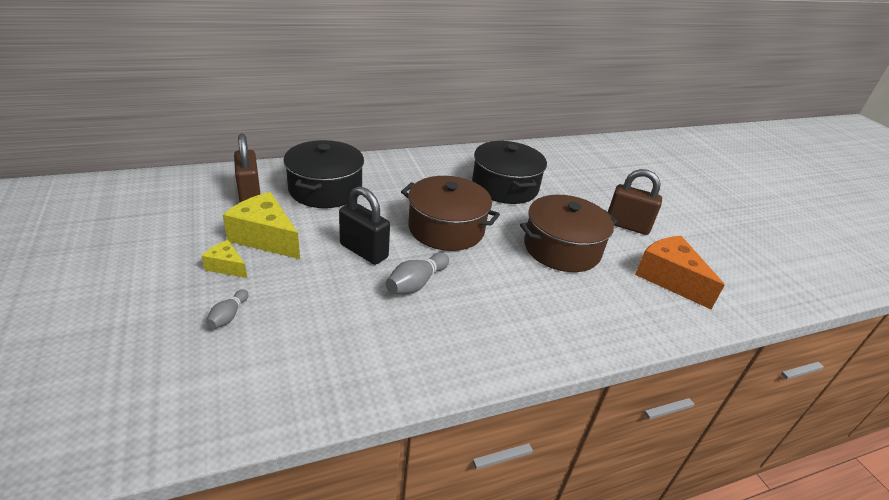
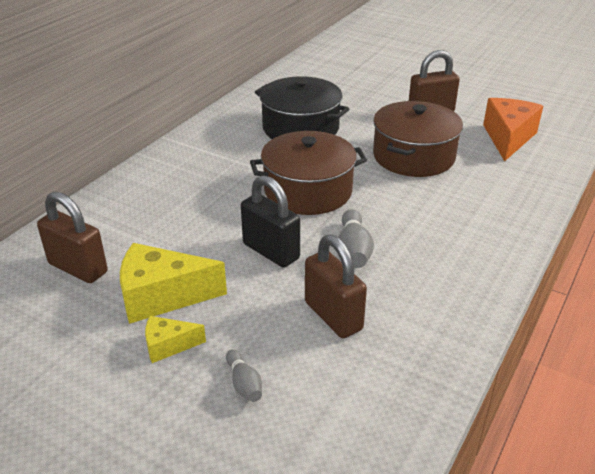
camera: 35 degrees left, 0 degrees up
(325, 189) = (146, 218): black pot -> none
(338, 314) = (333, 316): none -> brown padlock
(364, 251) = (271, 251): black padlock -> black padlock turned 45 degrees clockwise
(669, 279) = (508, 138): orange cheese -> orange cheese turned 90 degrees clockwise

